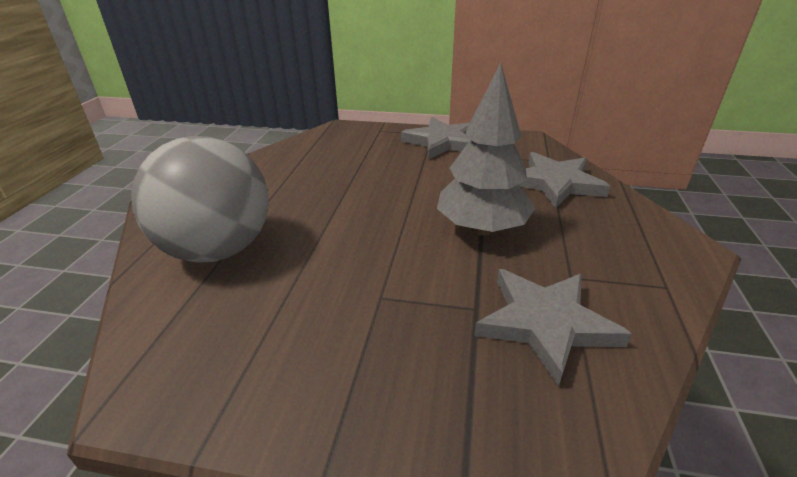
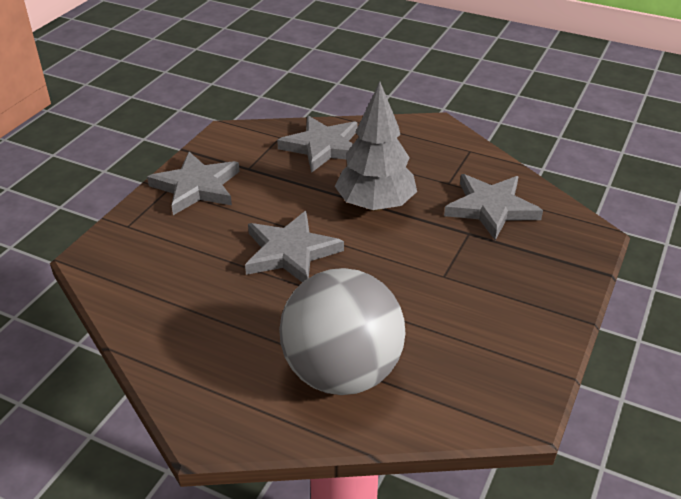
camera: 75 degrees left, 5 degrees up
(378, 195) = (290, 252): none -> grey star

